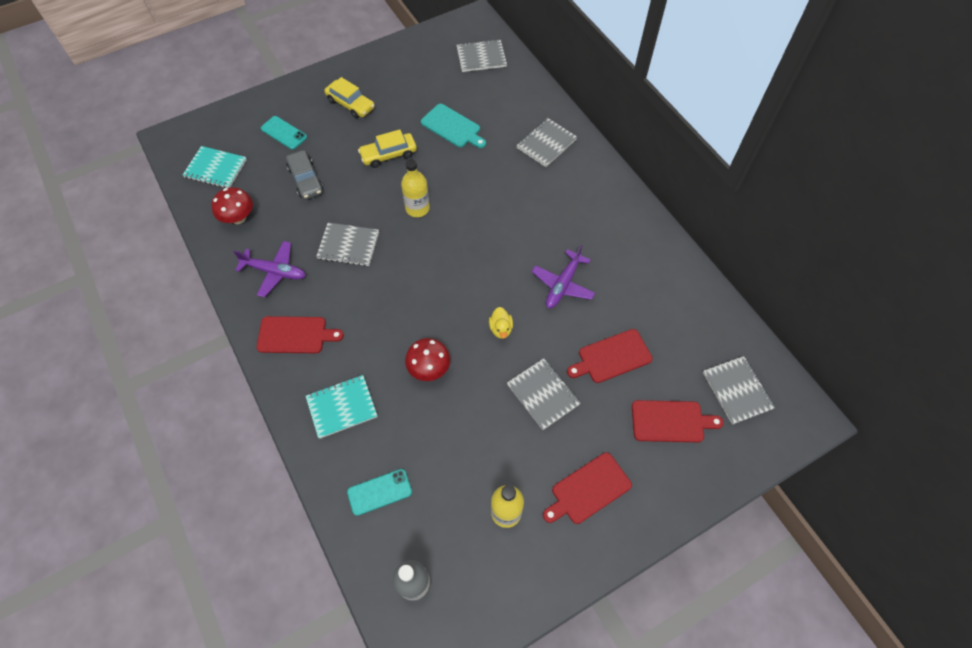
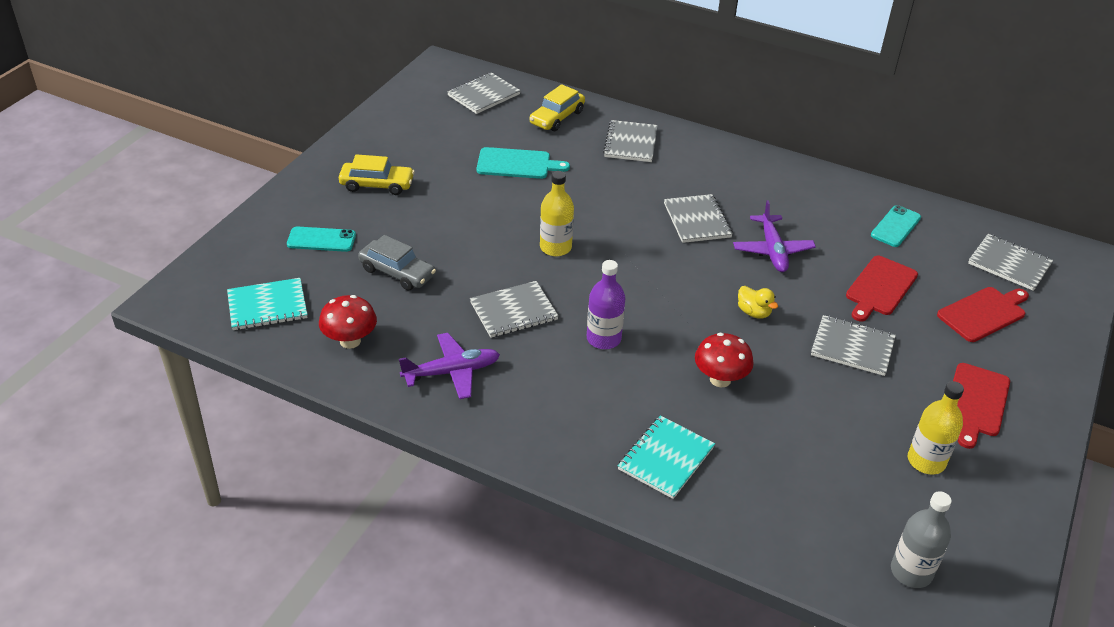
camera: 35 degrees left, 20 degrees down
(295, 335) = (541, 419): red cutting board -> none
(379, 492) = (788, 512): turquoise phone -> turquoise phone (895, 226)
(384, 296) = (603, 339): none -> purple bottle
(388, 155) = (471, 213): yellow car -> yellow car (557, 117)
(532, 232) = (697, 220): none -> grey notebook

